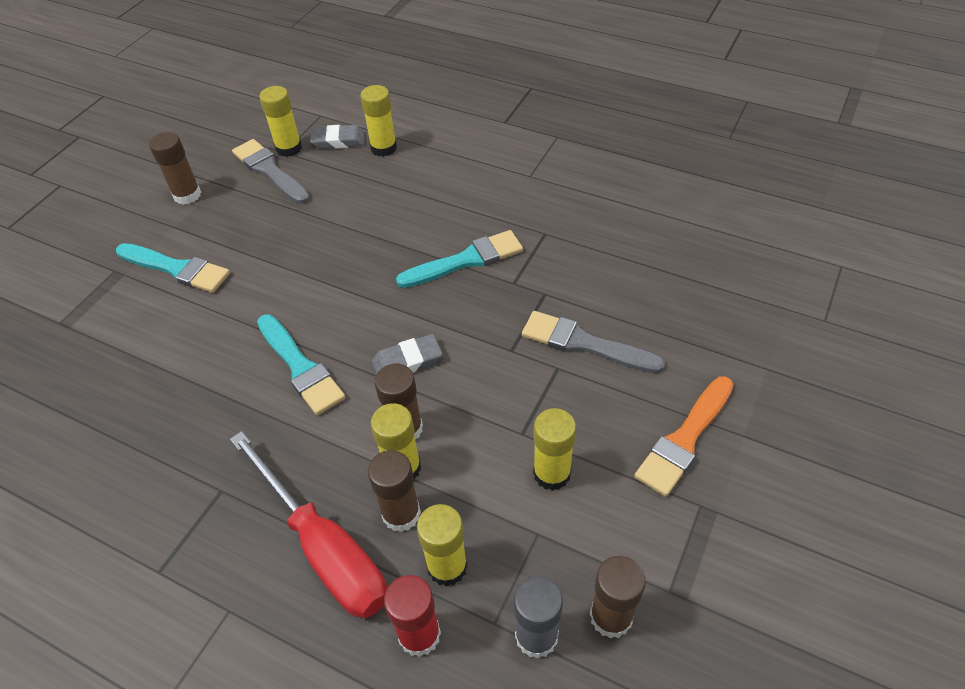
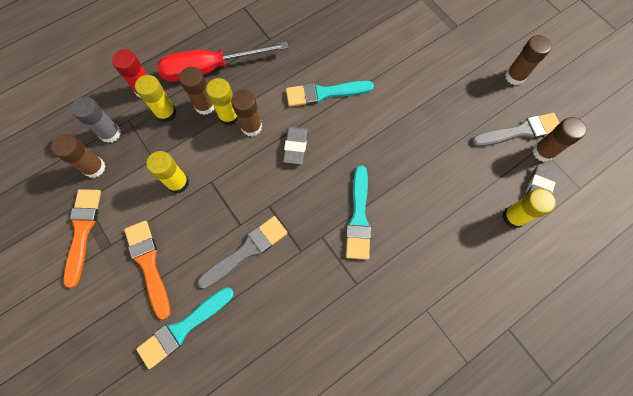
camera: 115 degrees right, 20 degrees up
(177, 269) = (441, 55): turquoise brush -> turquoise brush (183, 328)
(289, 148) = (543, 152): yellow glue stick -> brown glue stick
(713, 559) = (82, 231): none -> orange brush

